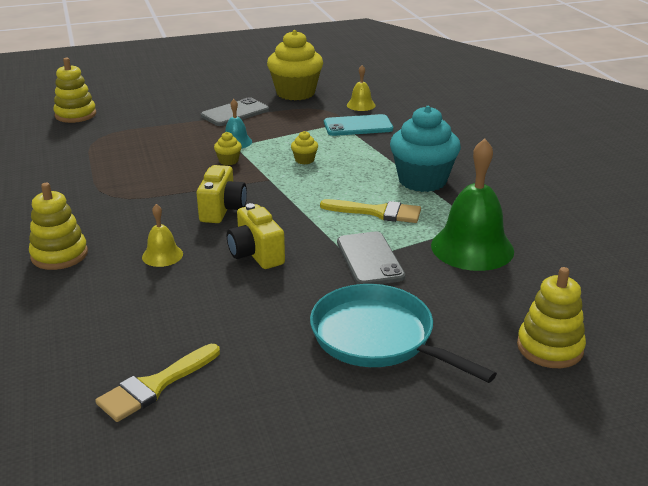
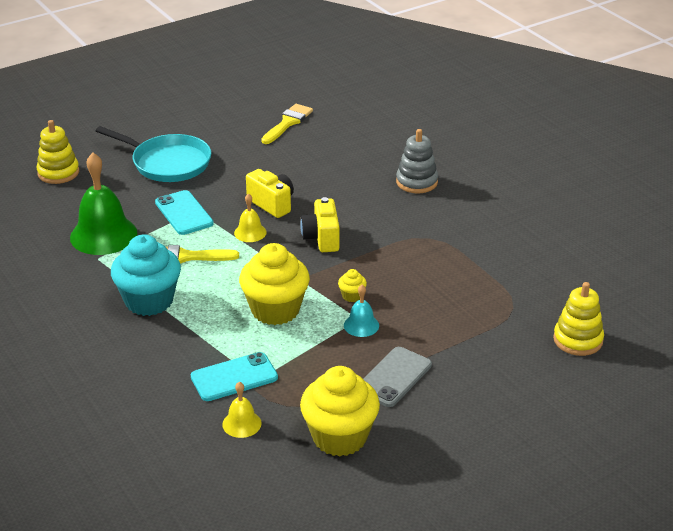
camera: 165 degrees right, 5 degrees up
(59, 255) = (416, 182): yellow stacking toy -> grey stacking toy
(162, 255) = (341, 193): yellow bell -> yellow bell (250, 232)
(304, 160) = (275, 310): yellow cupcake -> yellow cupcake, size x2.40
(369, 259) = (184, 213): grey phone -> turquoise phone

